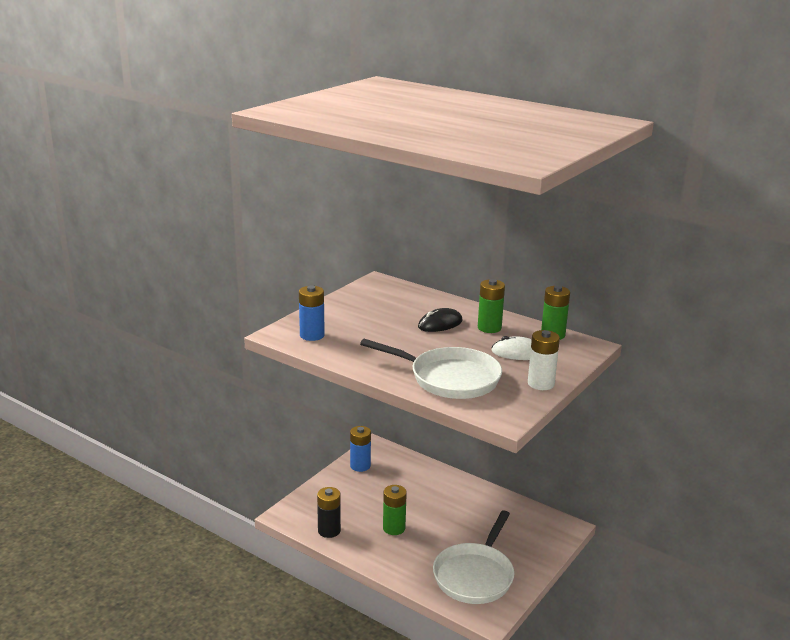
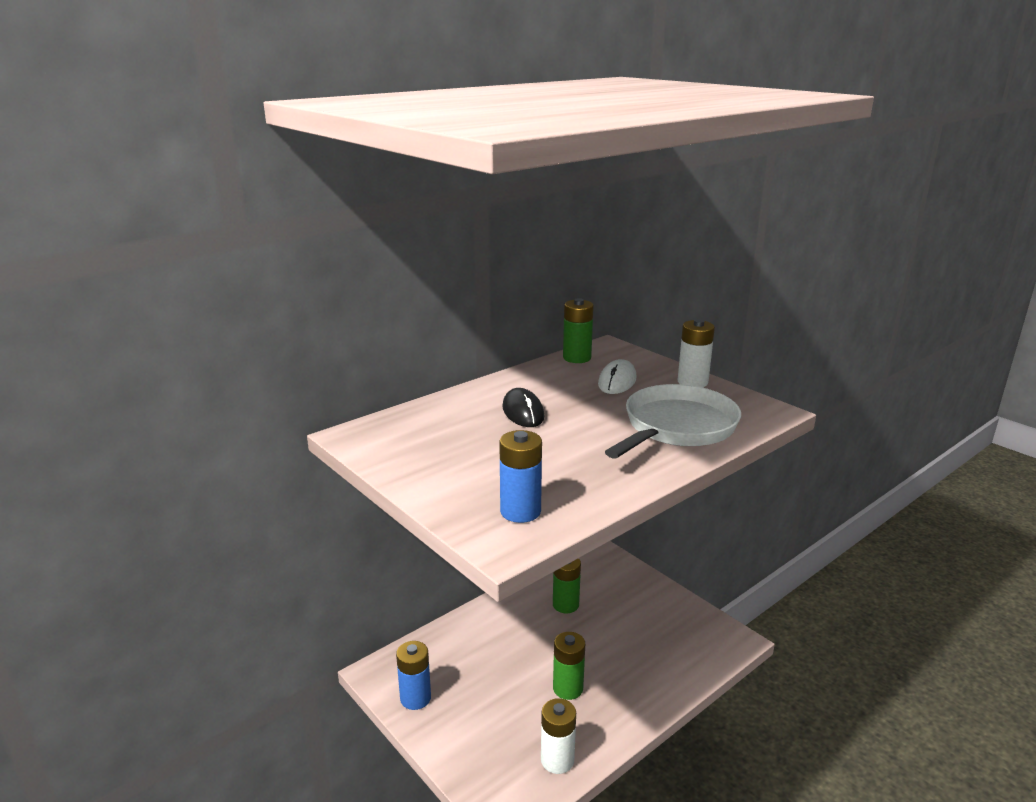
camera: 75 degrees left, 0 degrees up
(329, 530) = (557, 760): black battery -> white battery
(475, 575) = (667, 635): white pan -> none
(489, 328) = (546, 386): green battery -> green battery (565, 605)

